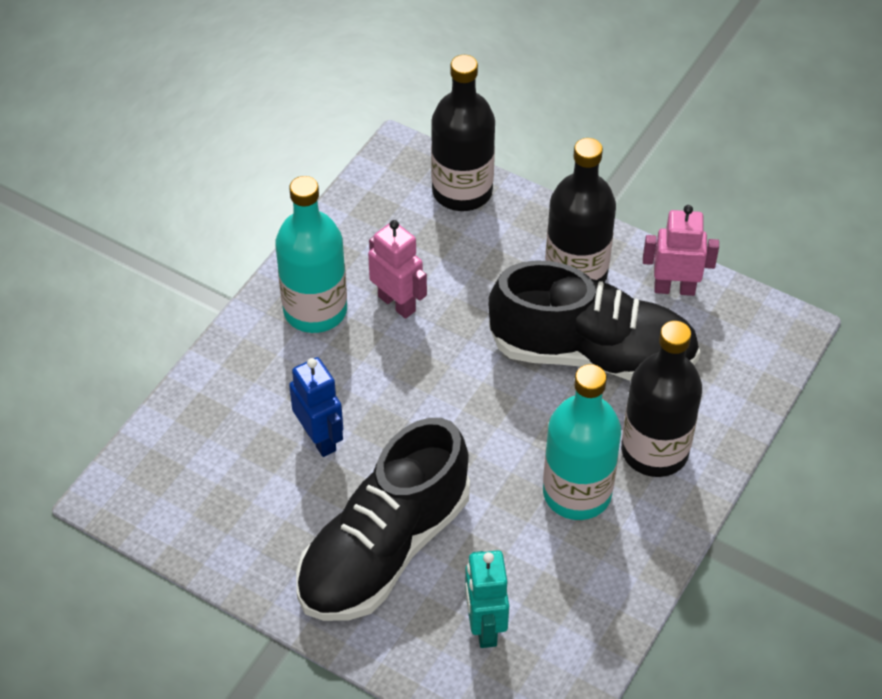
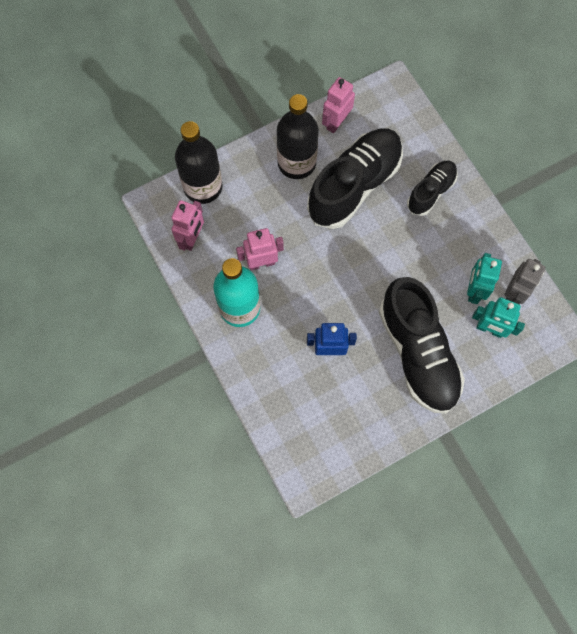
camera: 60 degrees left, 20 degrees up
(380, 215) = (192, 238): none -> pink robot
(534, 578) = (474, 290): none -> turquoise robot
(565, 635) = (513, 294): none -> grey robot
(577, 493) = (435, 242): turquoise bottle -> none
(654, 451) = (431, 192): black bottle -> black shoe

